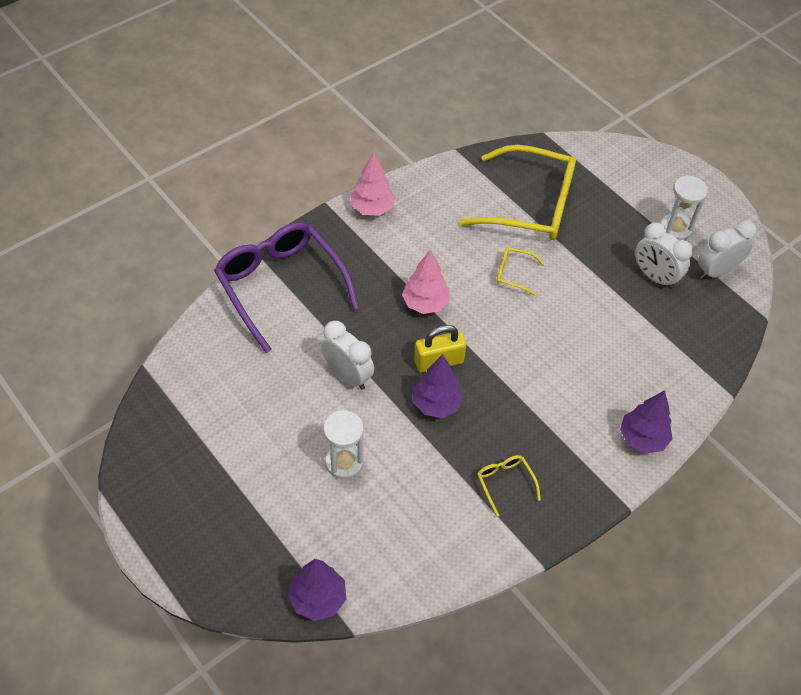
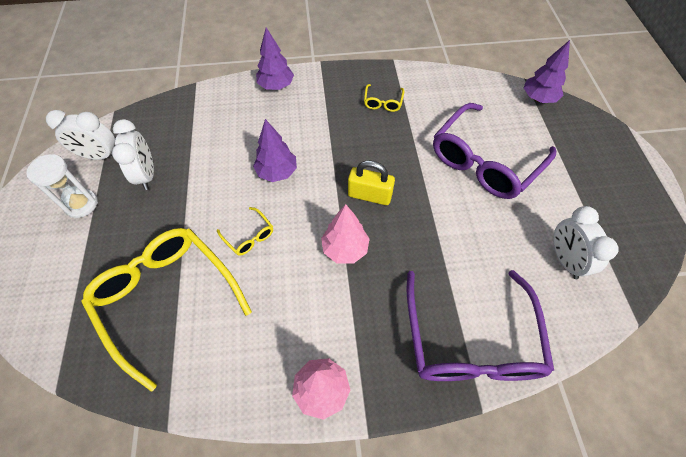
camera: 145 degrees left, 5 degrees up
(344, 462) = (485, 161): white hourglass -> purple glasses
(347, 375) = (450, 220): white clock -> white clock (565, 260)
(436, 404) = (393, 167): purple tree -> purple tree (277, 172)

